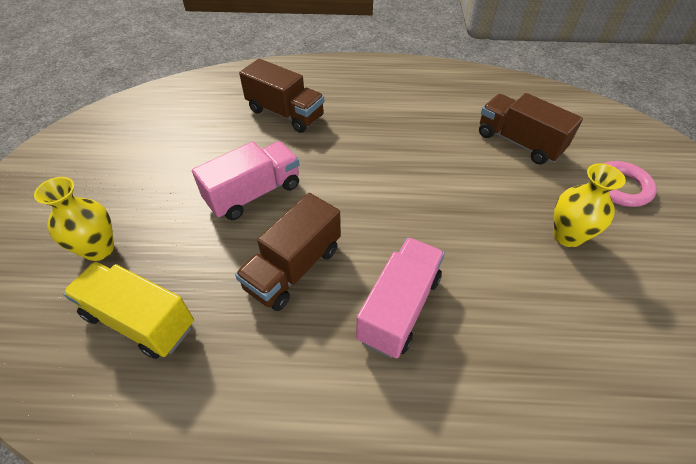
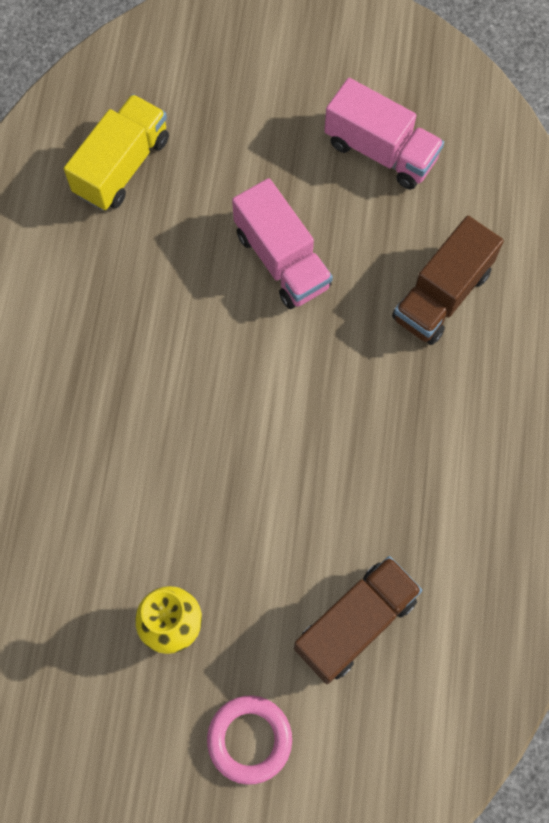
camera: 95 degrees right, 20 degrees up
(99, 249) = (214, 113): yellow vase -> none
(293, 268) = (165, 304): brown truck -> none
(399, 308) = (101, 407): pink truck -> pink truck (380, 151)

